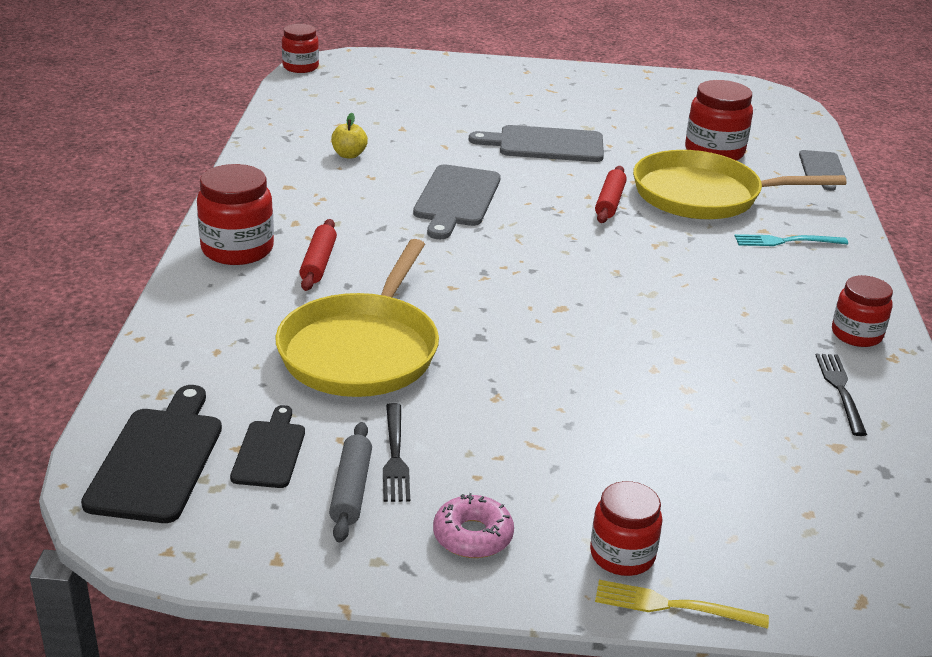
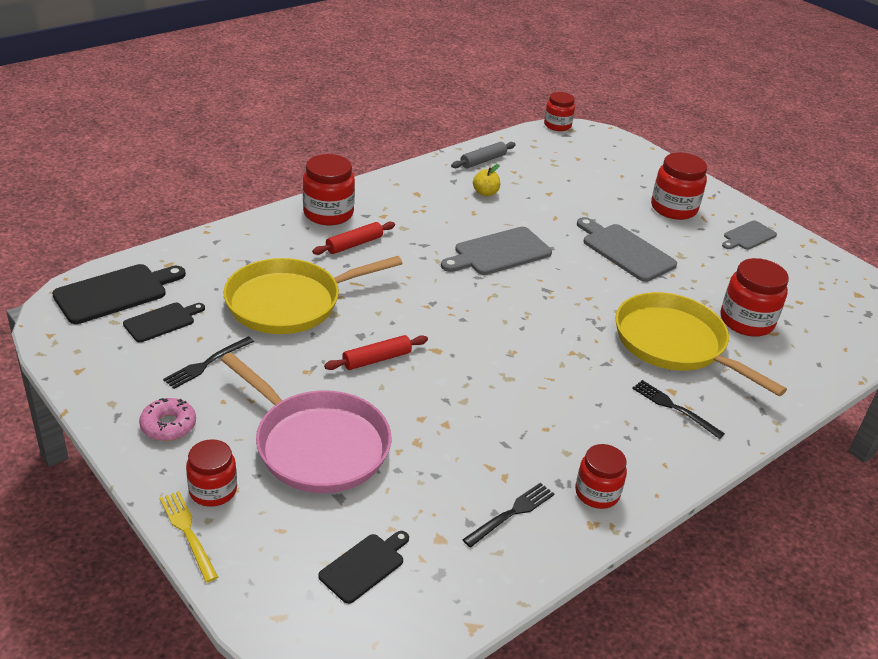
camera: 45 degrees right, 5 degrees up
(351, 490) = (160, 364): grey rolling pin -> grey rolling pin (483, 161)
(517, 93) = (673, 208): none -> red jar
(610, 202) = (595, 310): red rolling pin -> red rolling pin (376, 359)
(625, 450) = (317, 445): none -> pink pan
(786, 241) = (674, 408): turquoise fork -> black fork
(822, 169) = (816, 381): grey cutting board -> grey cutting board (748, 236)
(835, 510) = (364, 566): none -> black cutting board

